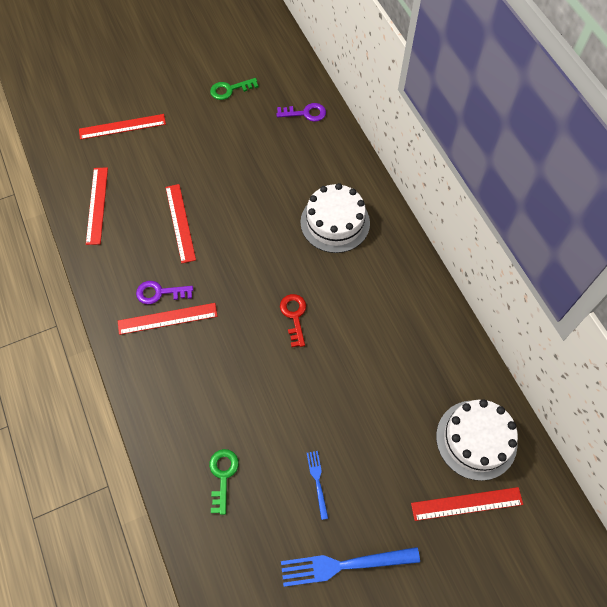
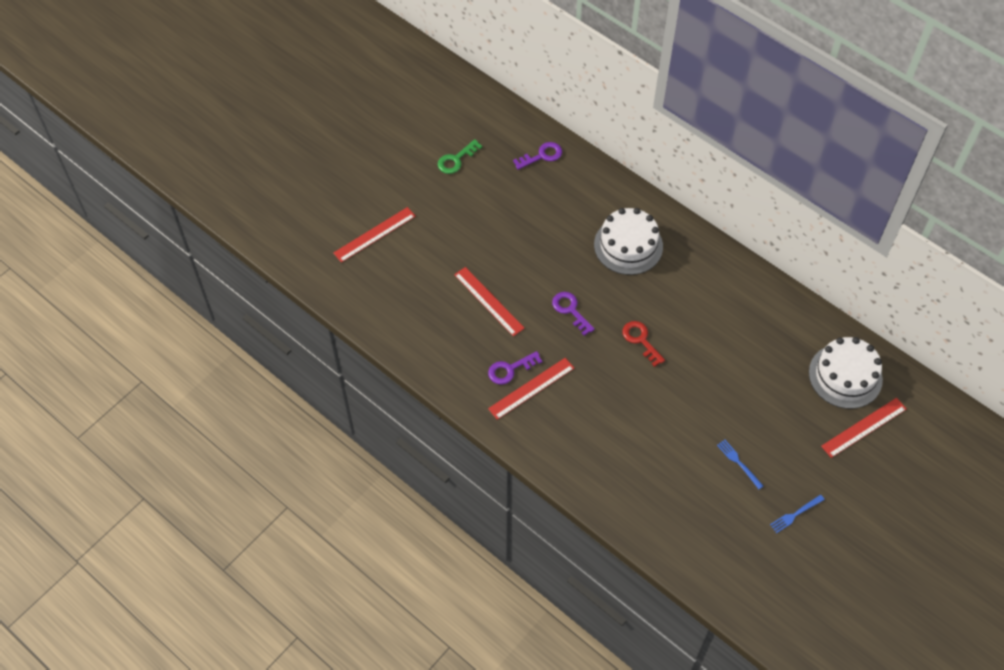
camera: 25 degrees left, 5 degrees down
(97, 205) = (400, 316): red ruler -> none
(223, 475) = (659, 492): green key -> none
(246, 261) = (570, 310): none -> purple key
(344, 565) = (795, 514): blue fork -> blue fork, size x0.51

